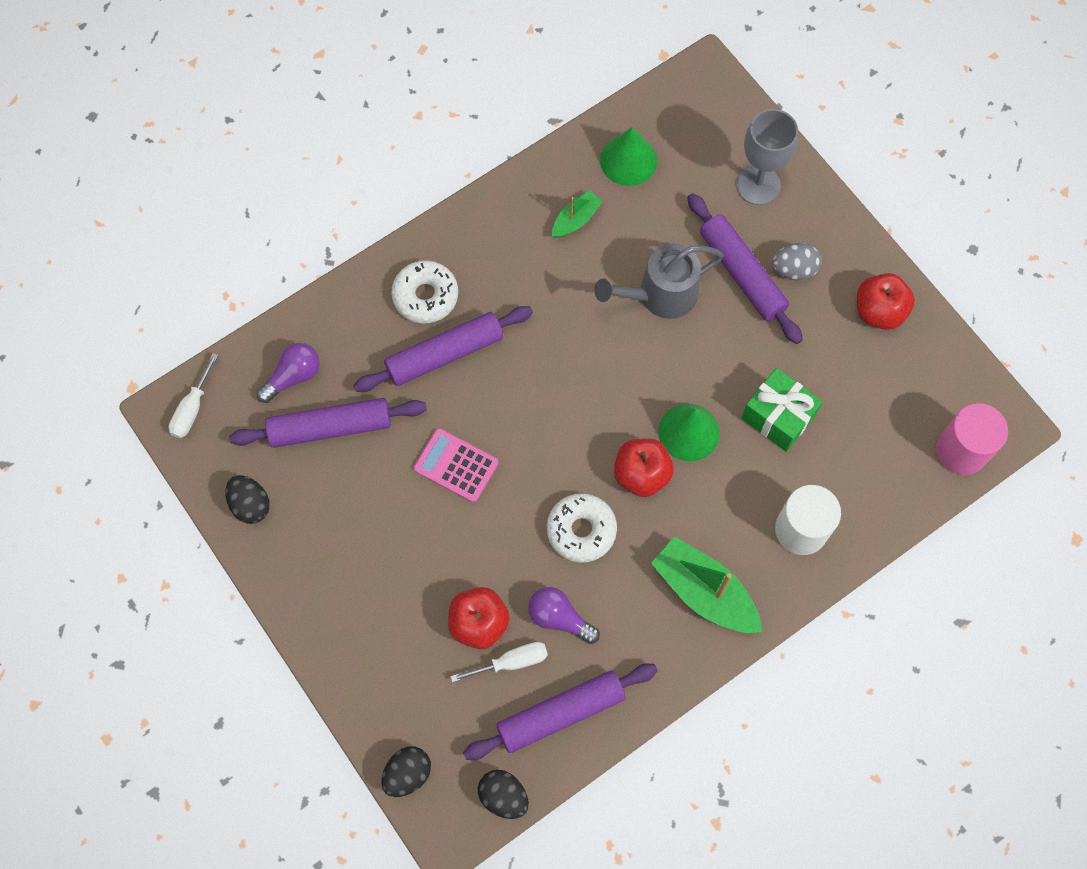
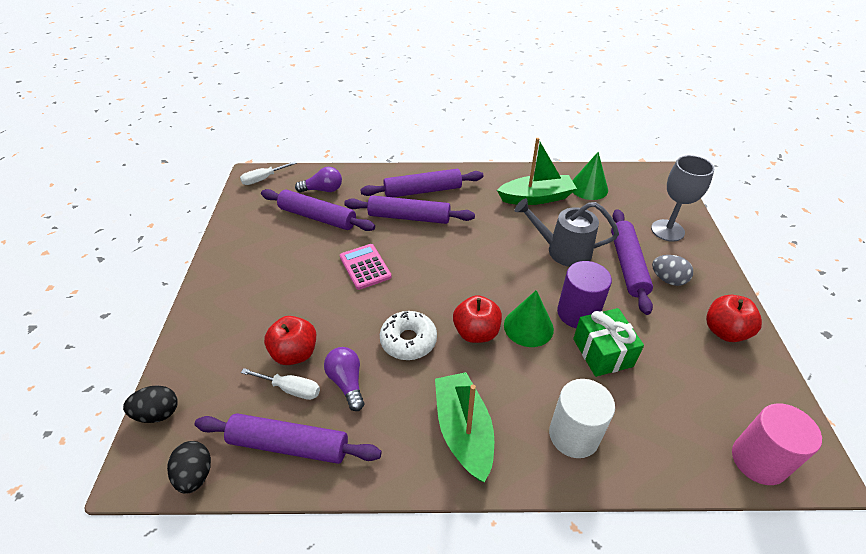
camera: 35 degrees right, 25 degrees down
(250, 505) = (242, 227): black egg -> none
(425, 296) = (423, 191): white donut -> purple rolling pin
(576, 220) = (536, 198): green boat -> green boat, size x1.84
(727, 380) = (577, 313): none -> purple cylinder

